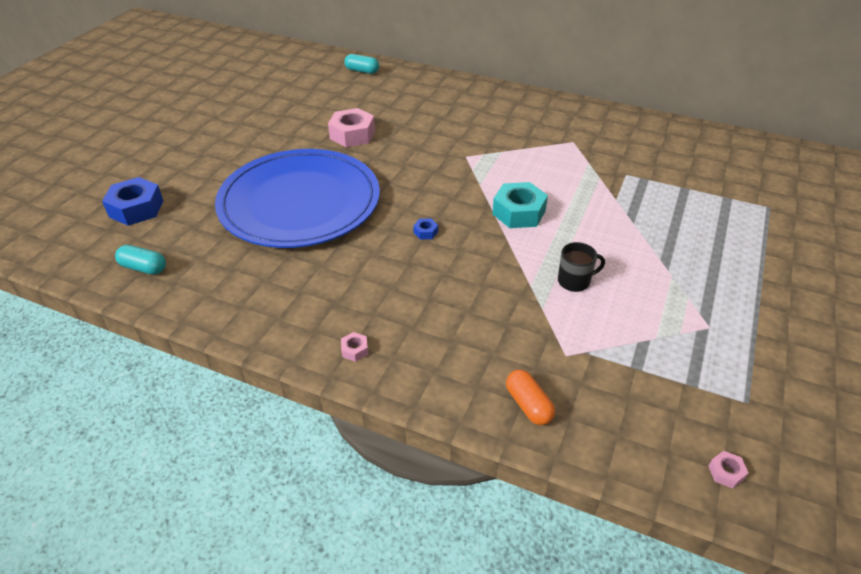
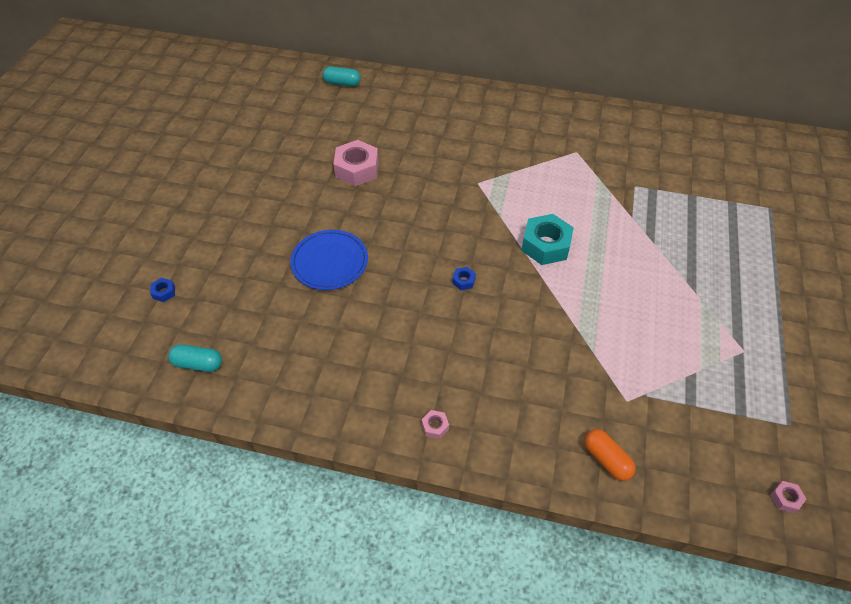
camera: 10 degrees left, 10 degrees up
(136, 208) = (164, 292): blue nut -> blue nut, size x0.44
(299, 202) = (329, 262): blue plate -> blue plate, size x0.48
(574, 281) = (615, 318): black mug -> none

